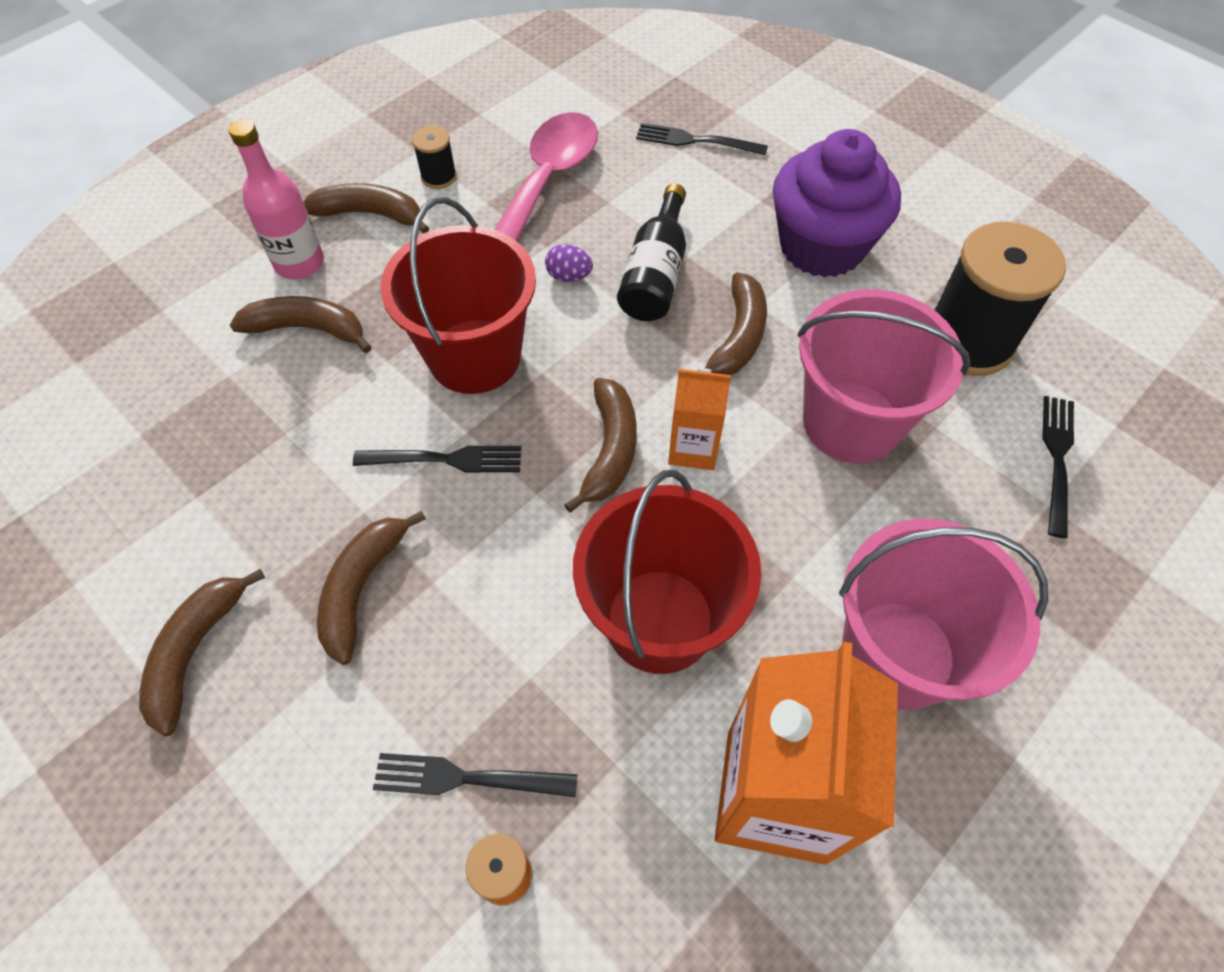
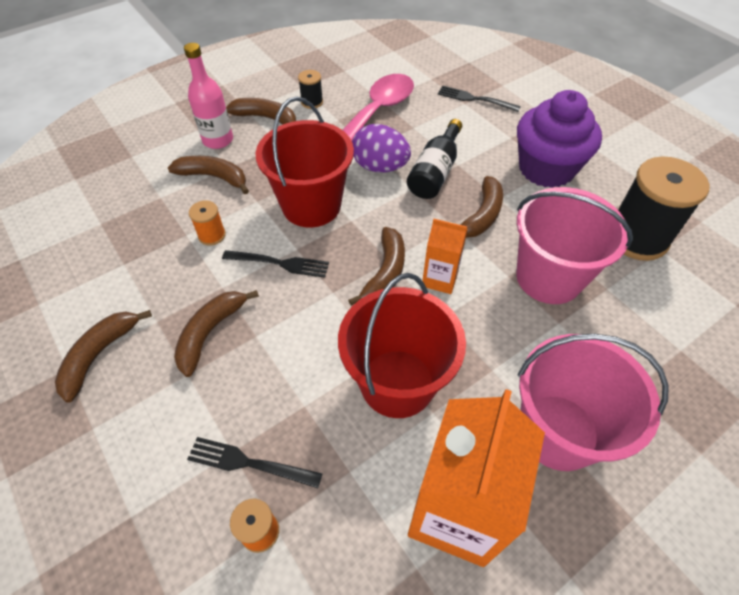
camera: 10 degrees right, 5 degrees down
(327, 428) = (212, 235): none -> orange spool
(569, 276) = (380, 167): purple egg -> purple egg, size x1.96
(1057, 459) = (690, 321): black fork -> none

